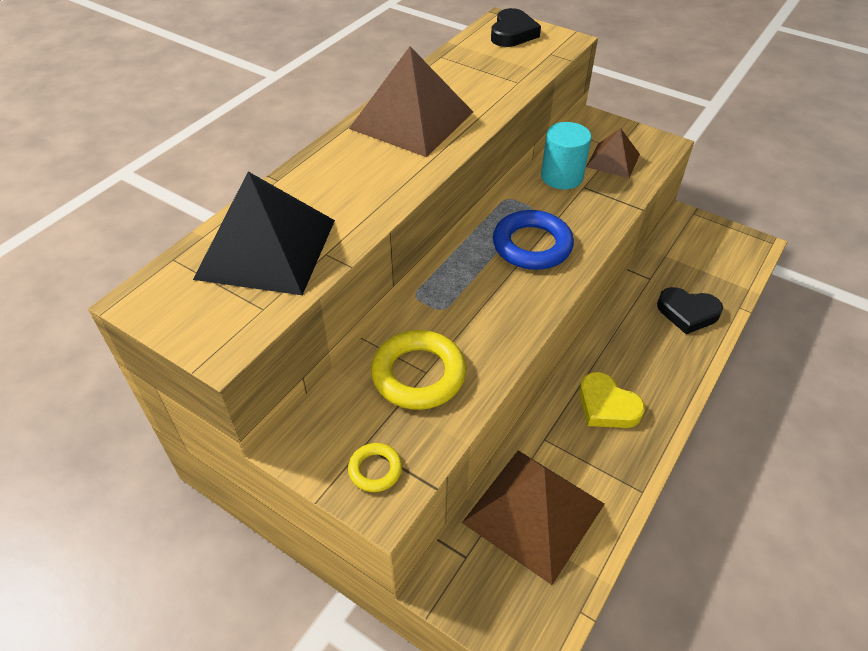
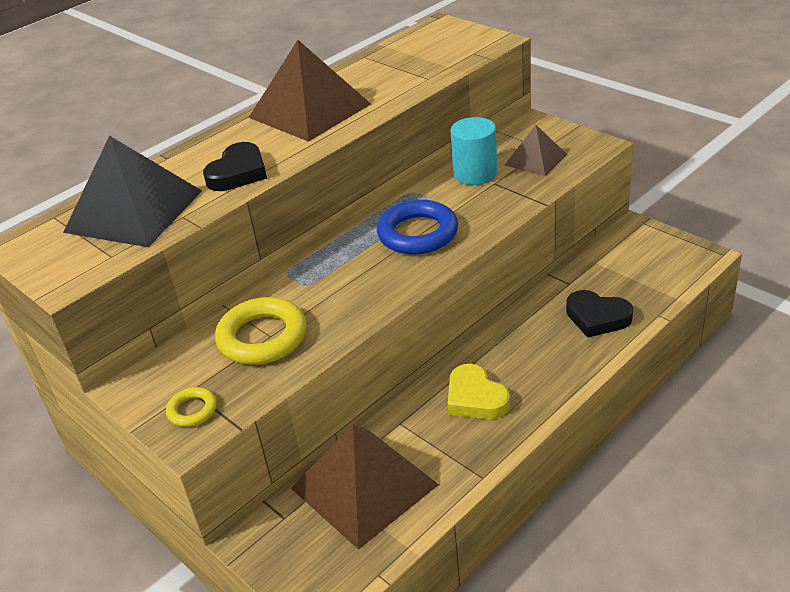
camera: 15 degrees right, 10 degrees down
(512, 33) = (444, 35): black heart -> black heart (238, 173)

